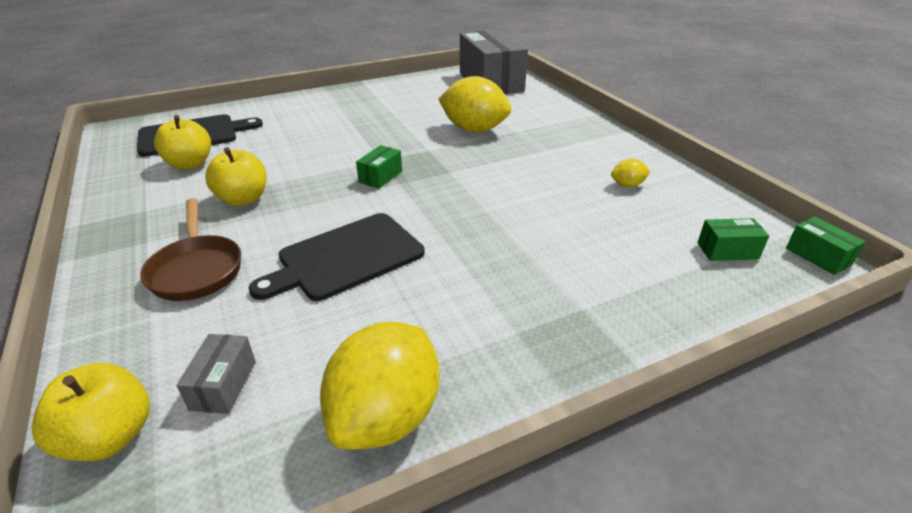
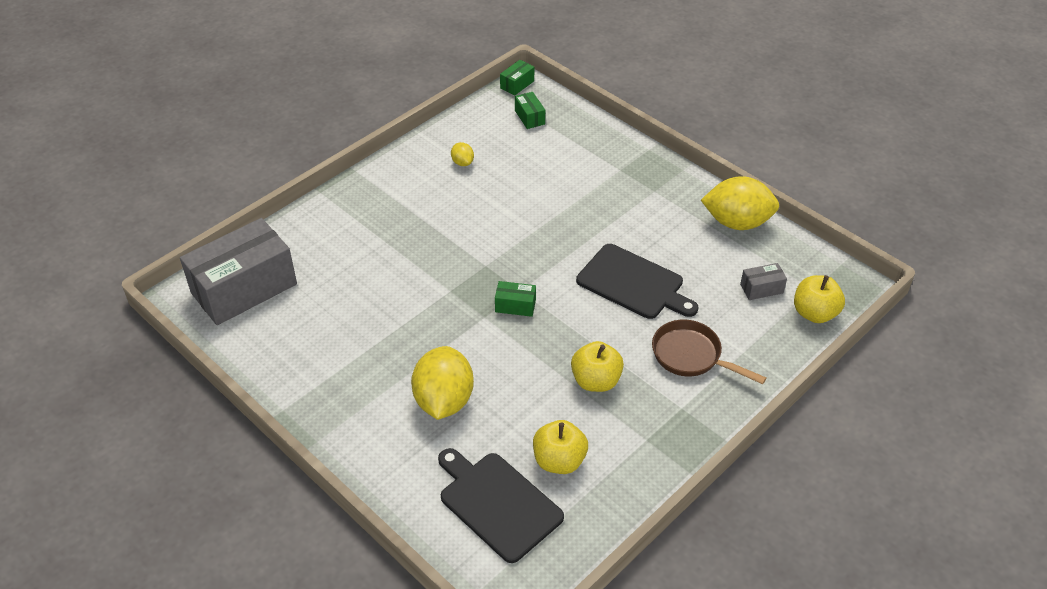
camera: 110 degrees left, 10 degrees up
(196, 269) = (691, 356): brown pan -> brown pan turned 105 degrees counterclockwise
(474, 129) = (391, 270): yellow lemon -> yellow lemon (444, 400)

